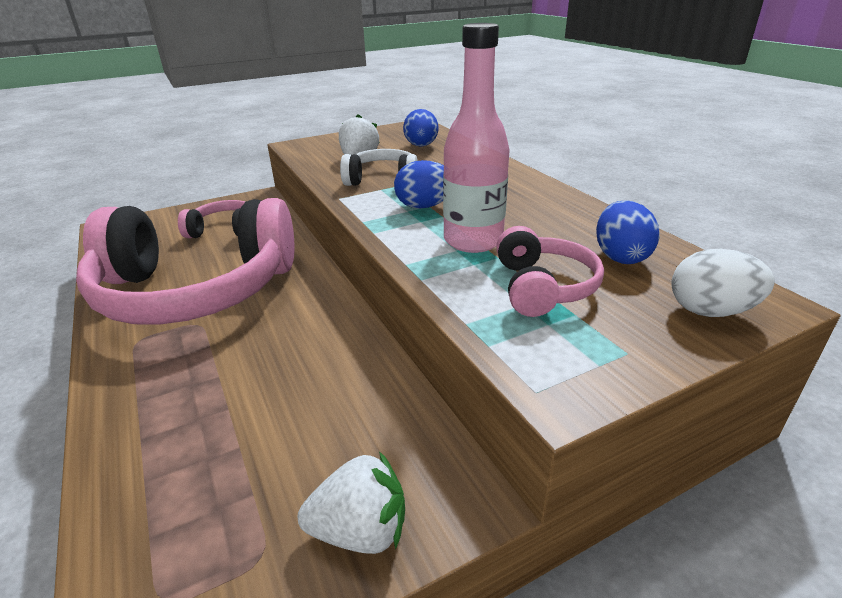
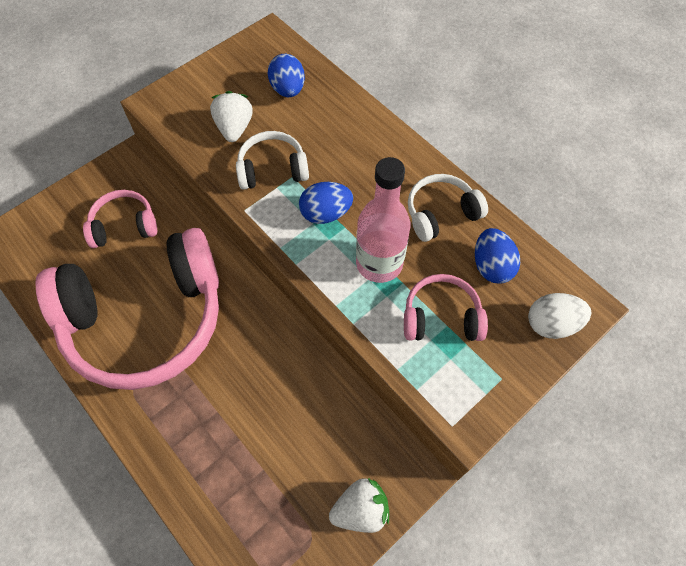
camera: 15 degrees left, 30 degrees up
(542, 287) = (441, 317): pink headphones -> pink headphones turned 75 degrees counterclockwise
(560, 217) = (441, 213): none -> white headphones

